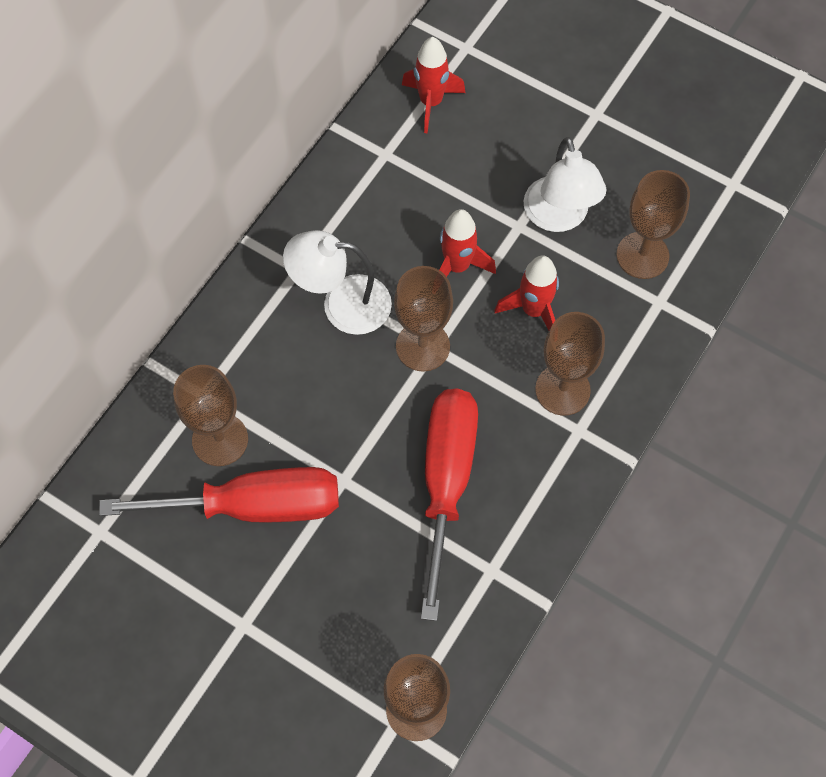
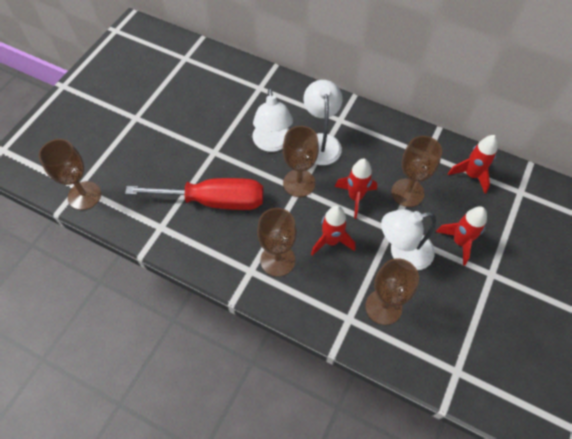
camera: 85 degrees right, 5 degrees down
(220, 439) = (235, 97): brown goblet -> brown goblet (407, 192)
(253, 506) = (198, 115): red screwdriver -> none
(336, 381) = (272, 143): none -> white lamp
(544, 141) = (459, 242): none -> red rocket

